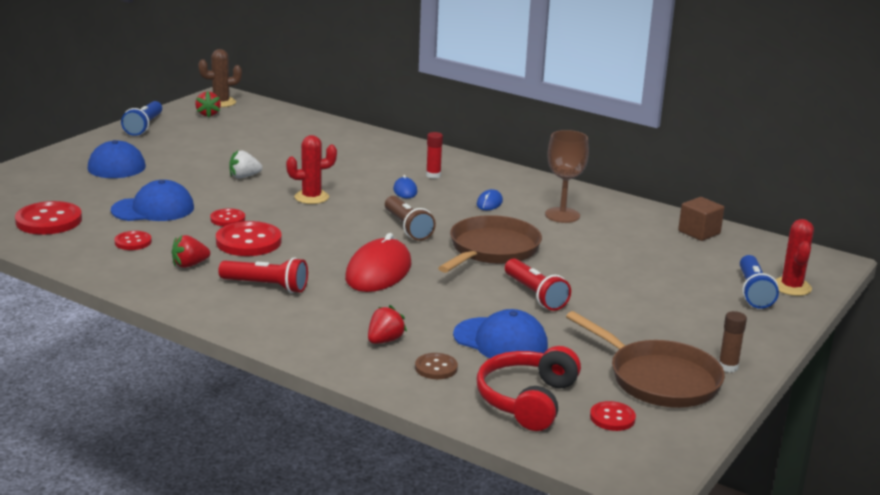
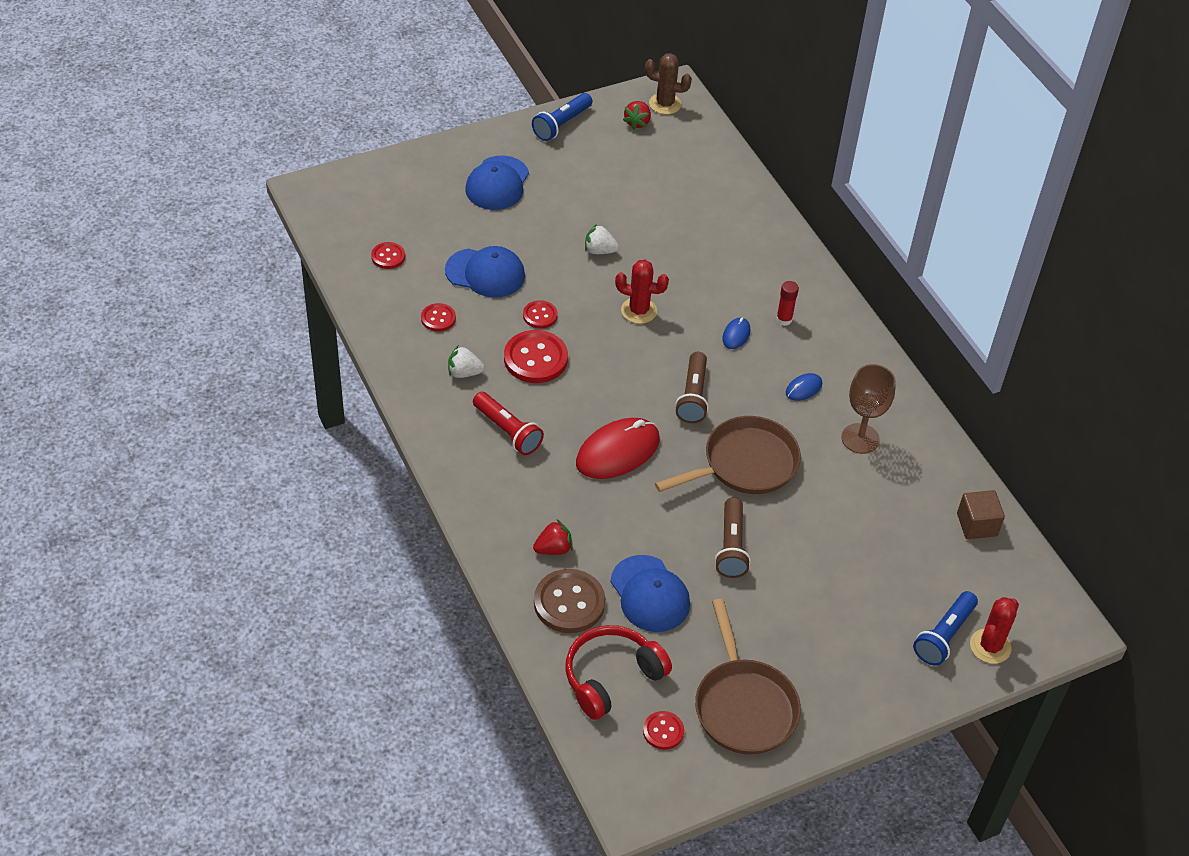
camera: 30 degrees right, 25 degrees up
(49, 221) = (388, 256): red button -> red button, size x0.55
(189, 265) = (464, 373): red strawberry -> white strawberry
(436, 368) = (569, 603): brown button -> brown button, size x1.82
(535, 295) = (731, 547): red flashlight -> brown flashlight
(728, 367) = (819, 721): brown glue stick -> none

